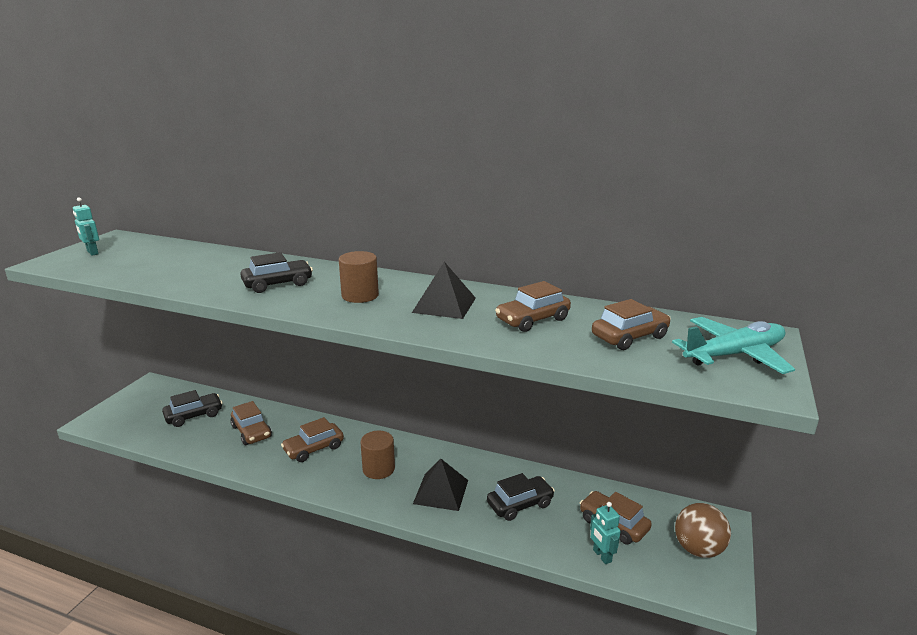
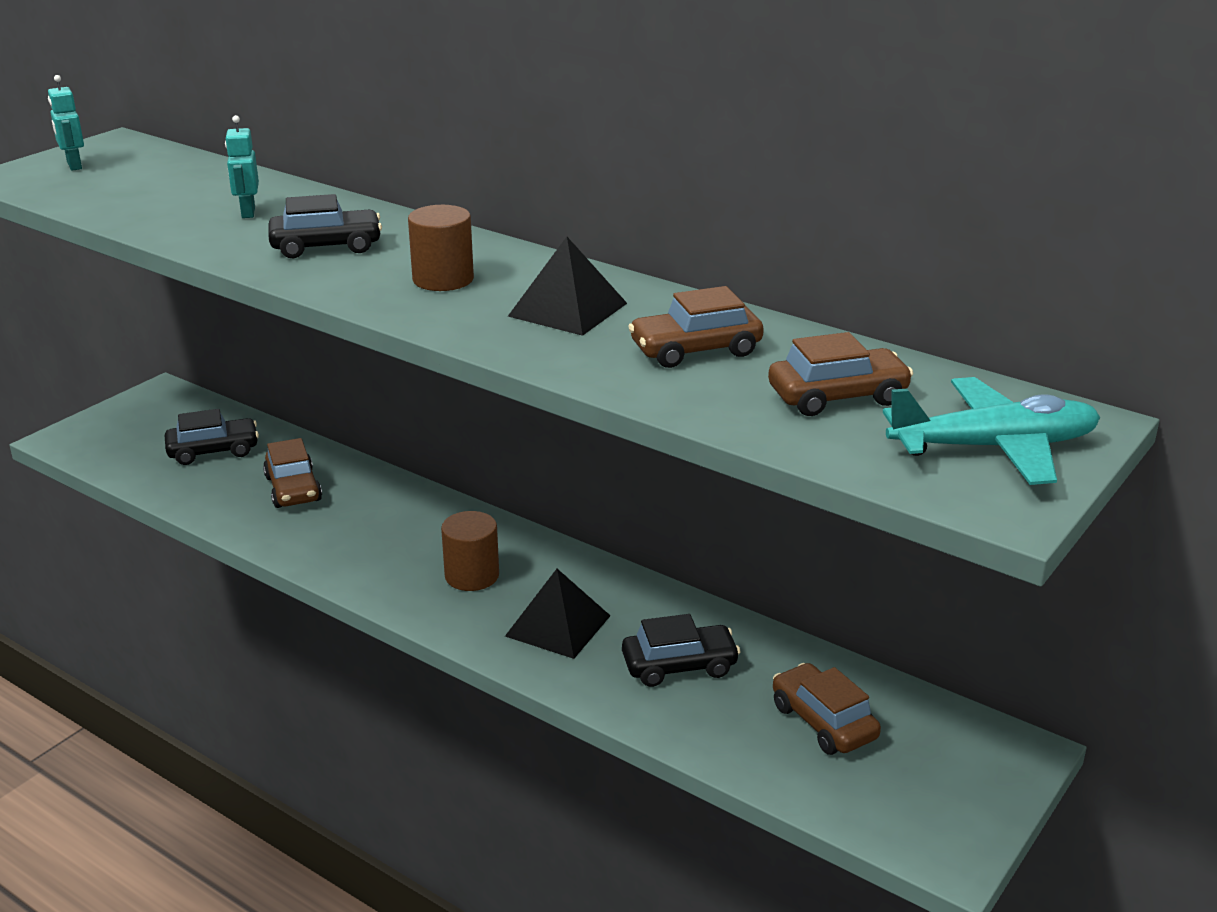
camera: 15 degrees right, 5 degrees up
(314, 448) = (381, 529): brown car -> none
(602, 556) = (777, 764): turquoise robot -> turquoise robot (248, 212)
(698, 549) = (950, 784): brown ball -> none

